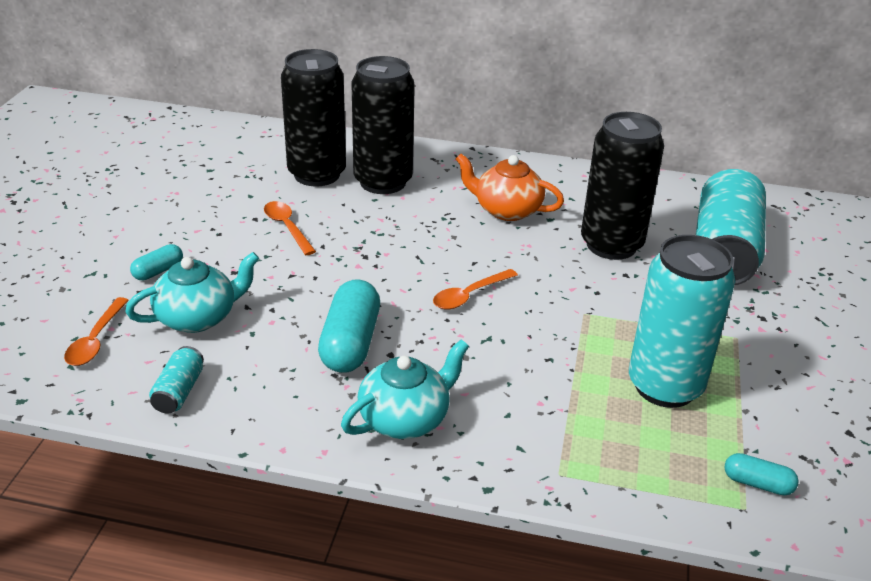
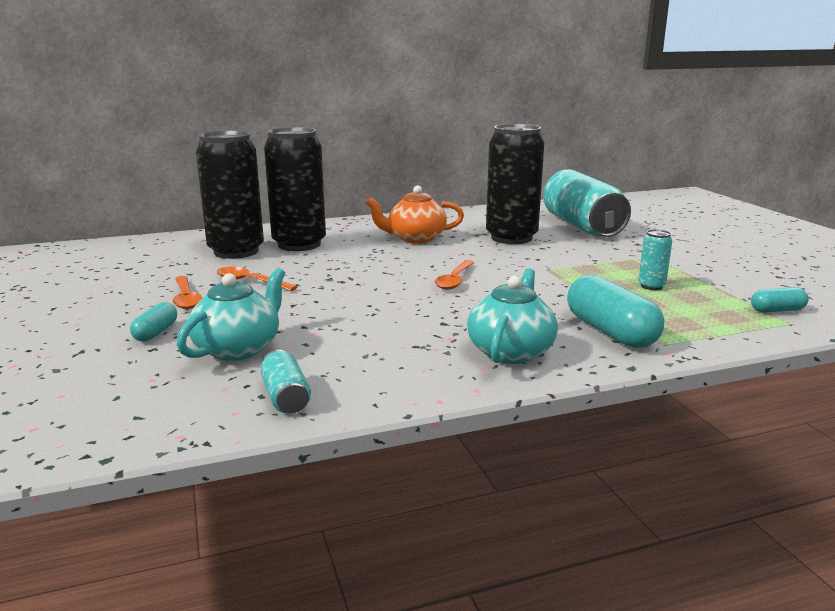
camera: 30 degrees left, 15 degrees down
(96, 340) = (145, 391): orange spoon -> orange spoon (186, 298)
(350, 343) = (401, 326): turquoise capsule -> turquoise capsule (610, 332)
(665, 386) = (651, 286): turquoise can -> turquoise can, size x0.42

